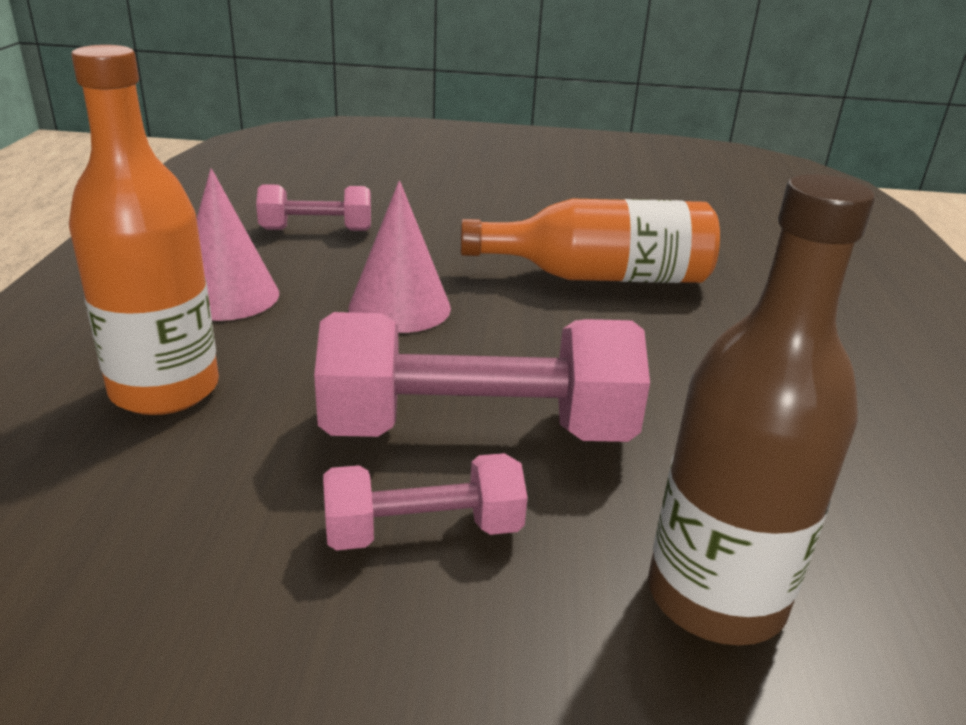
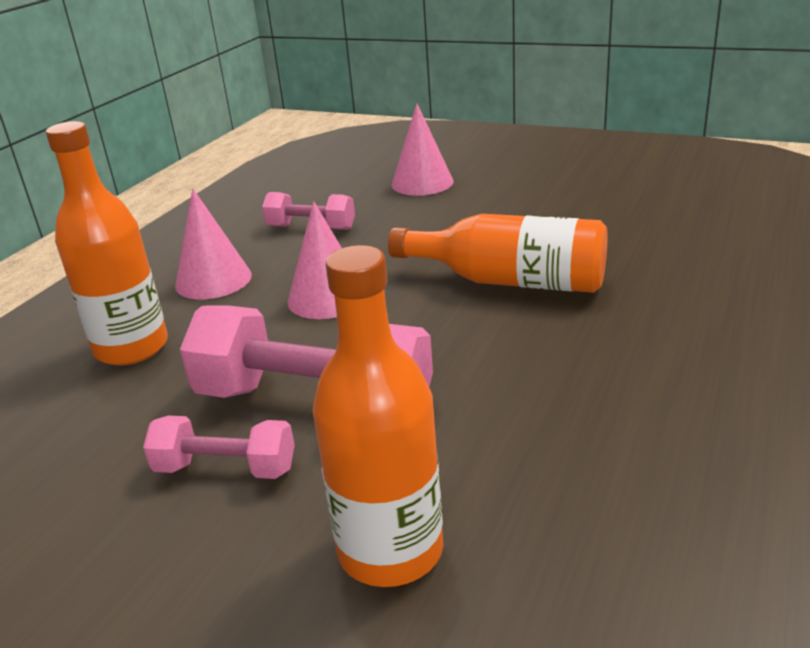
camera: 25 degrees right, 0 degrees up
(417, 179) = (422, 183): none -> pink cone
(715, 597) = (390, 550): brown bottle -> orange bottle

